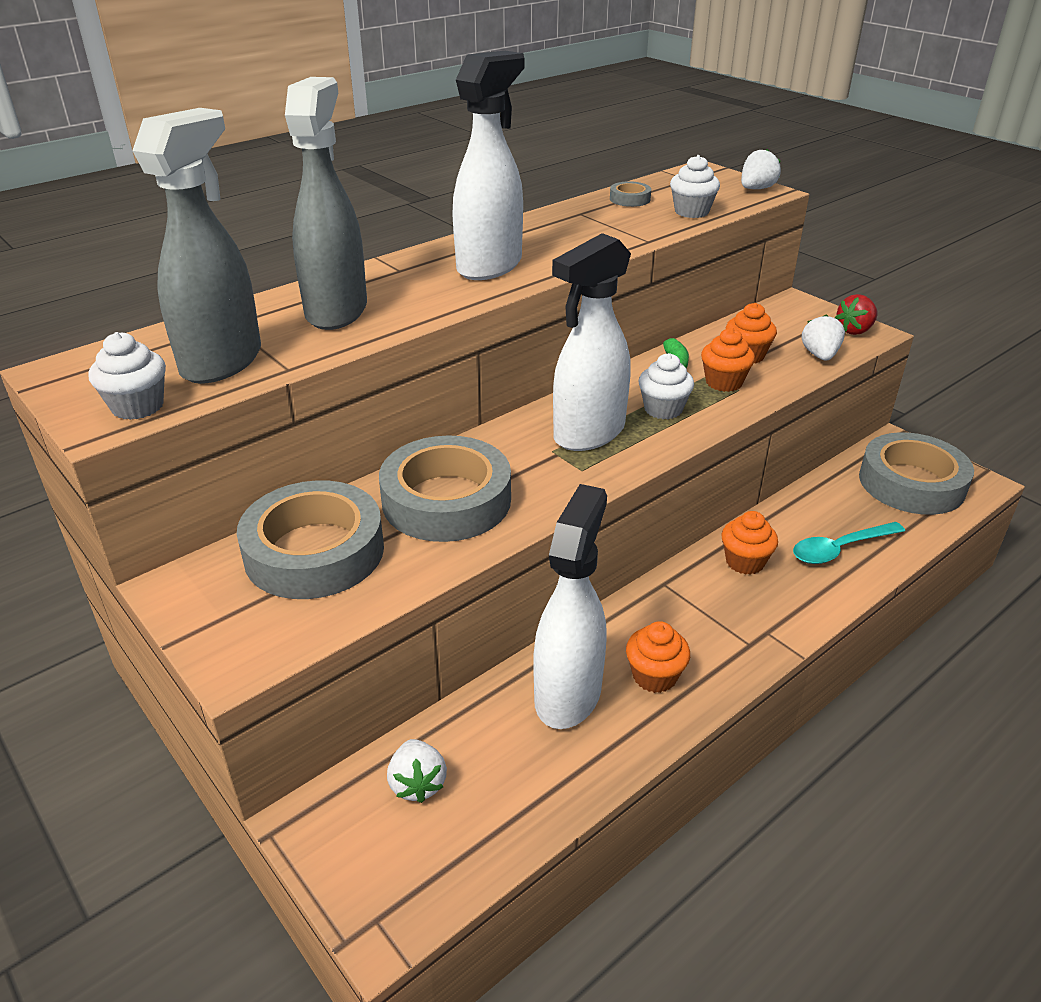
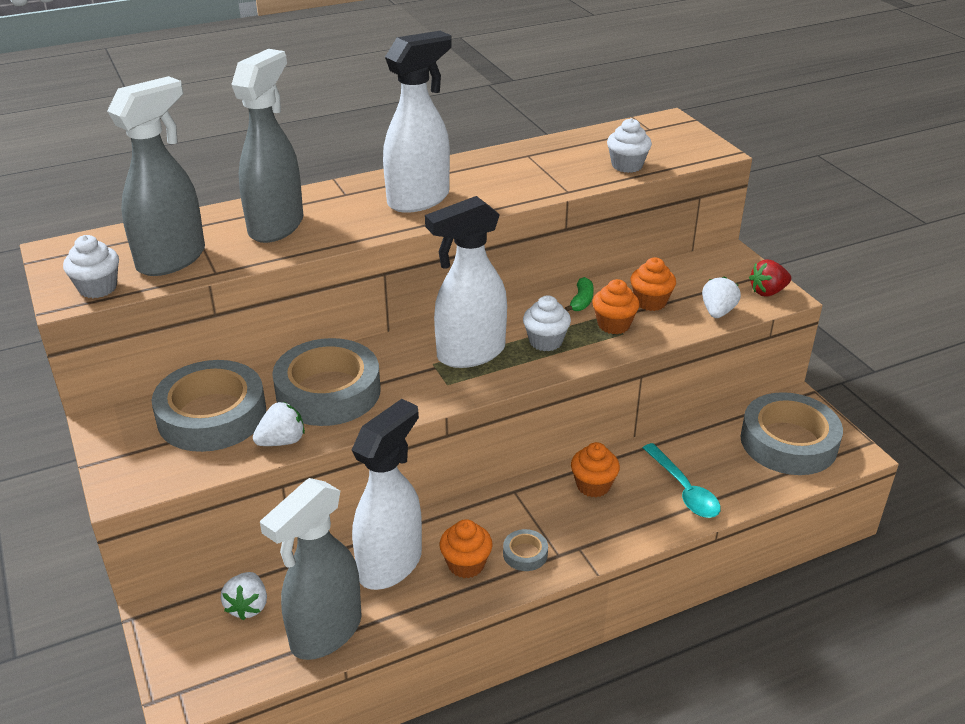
camera: 15 degrees right, 0 degrees up
(530, 795) = (325, 633): none -> grey spray bottle
(630, 199) = (581, 145): grey tape -> grey tape (525, 554)
(756, 189) = (704, 147): white strawberry -> white strawberry (282, 441)
(839, 549) = (684, 490): turquoise spoon -> turquoise spoon turned 105 degrees counterclockwise

